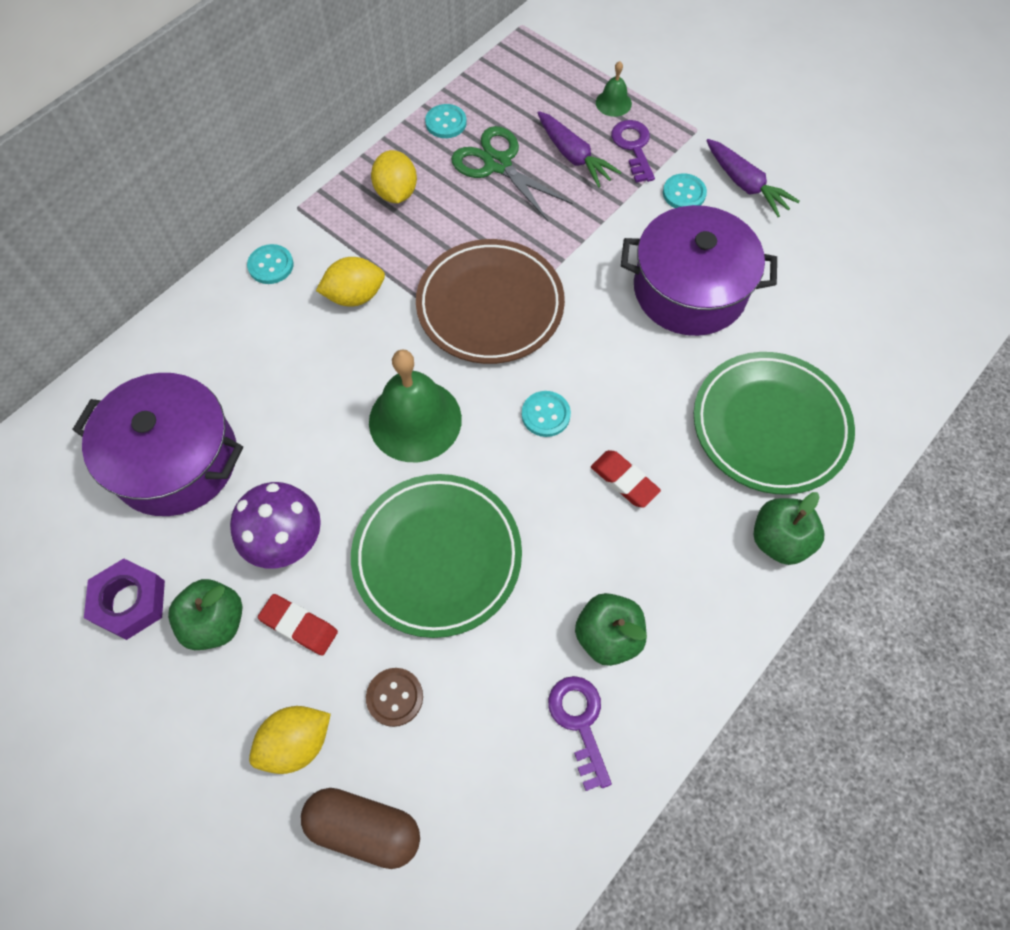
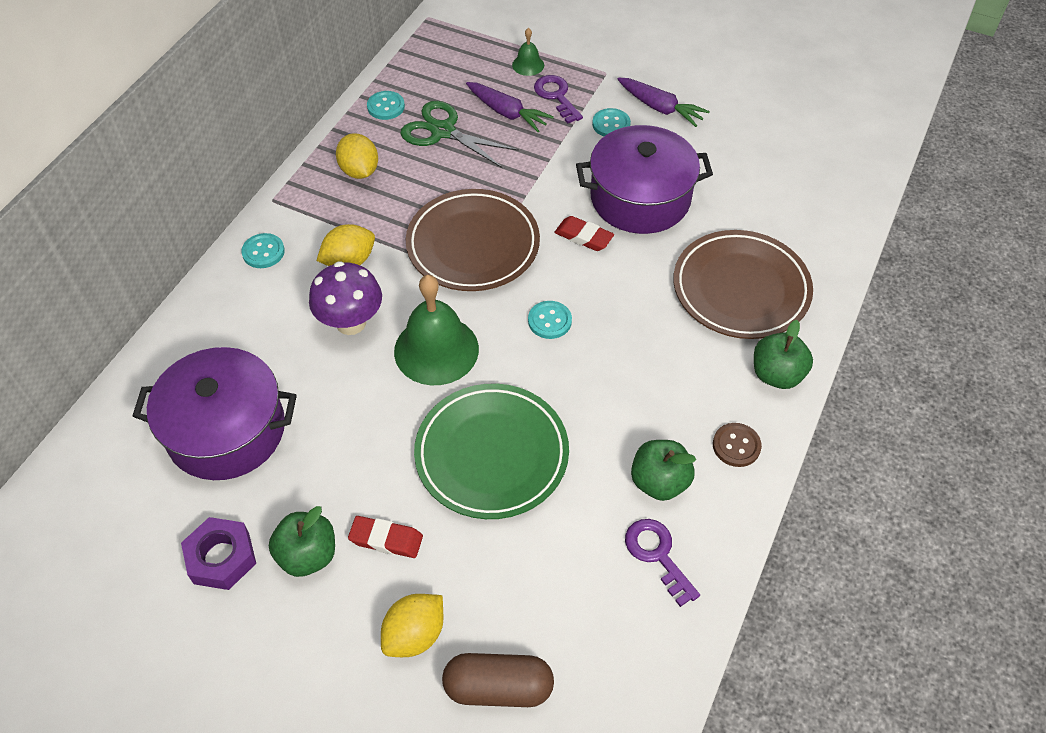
camera: 15 degrees left, 10 degrees down
(287, 542) = (352, 474): purple mushroom -> purple mushroom (351, 322)
(395, 697) = (491, 575): brown button -> brown button (736, 446)
(624, 481) = (633, 358): red eraser -> red eraser (583, 237)
(770, 426) = (741, 289): green plate -> brown plate

